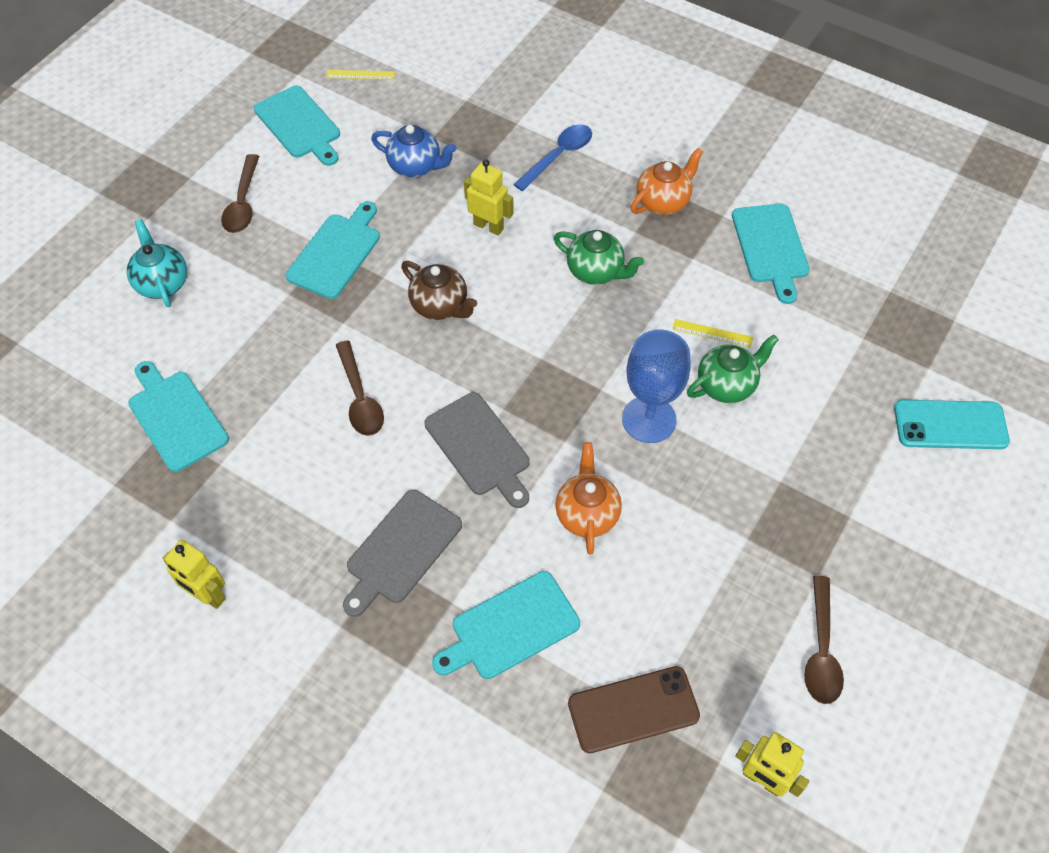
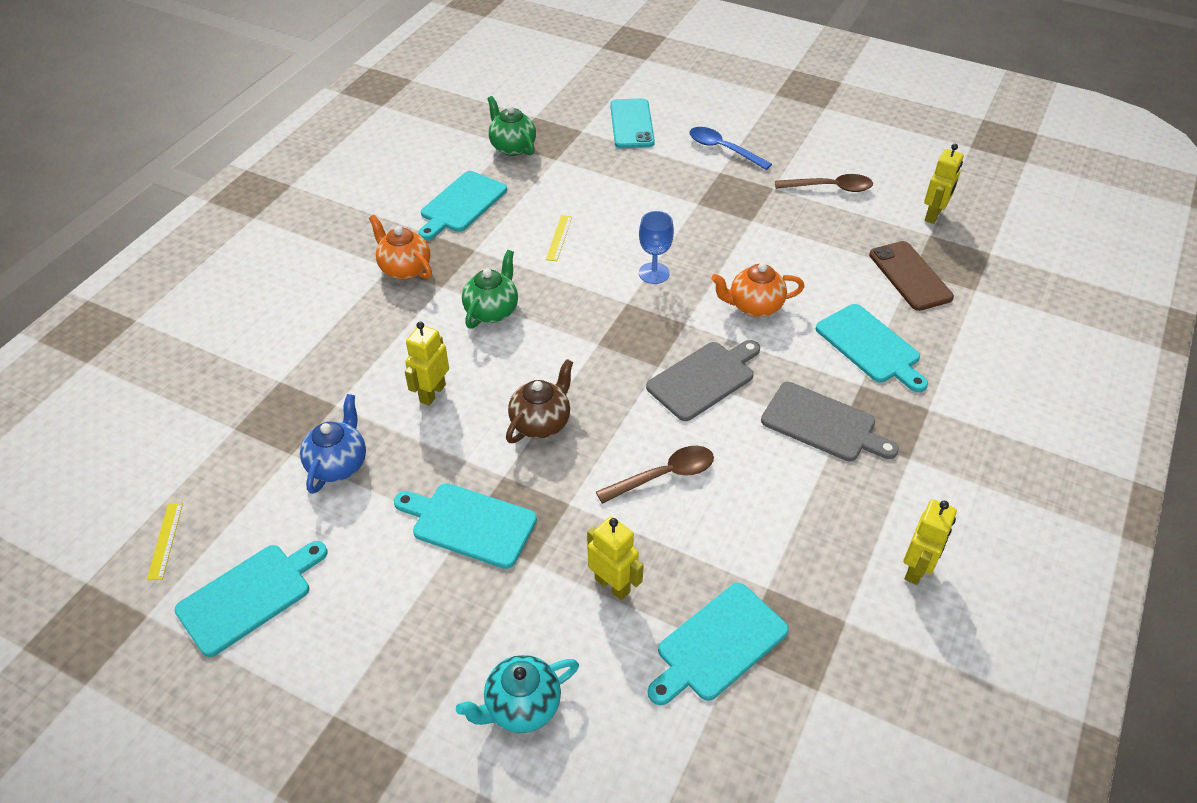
camera: 95 degrees left, 10 degrees down
(243, 203) = (385, 637): brown spoon -> none
(252, 348) = (612, 585): none -> yellow robot
(558, 156) = (335, 345): blue spoon -> blue spoon (723, 149)
(649, 419) = (654, 273): blue goblet -> blue goblet, size x0.66
(727, 385) = (612, 230): green teapot -> green teapot (512, 147)
(771, 247) = (462, 204): turquoise cutting board -> turquoise cutting board turned 135 degrees clockwise

